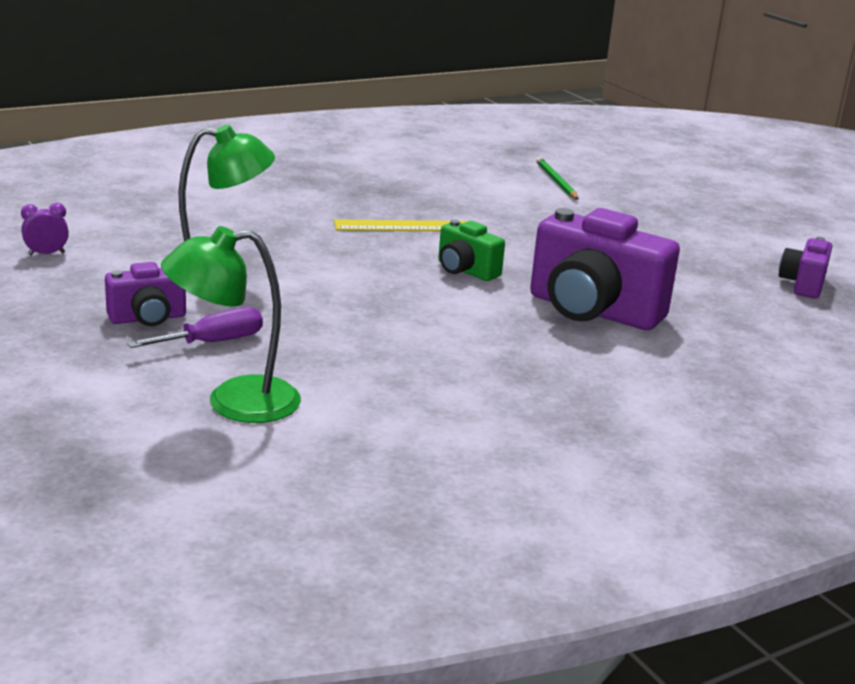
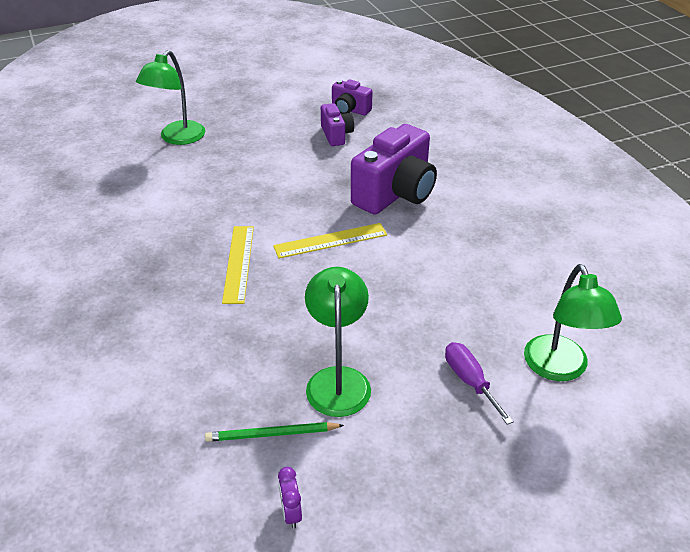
camera: 80 degrees left, 15 degrees up
(148, 318) = (432, 423): purple camera -> purple camera (336, 135)
(465, 271) = (330, 240): green camera -> yellow ruler
(556, 181) = (148, 173): green pencil -> green pencil (271, 434)
(640, 191) = (177, 138): none -> green lamp

